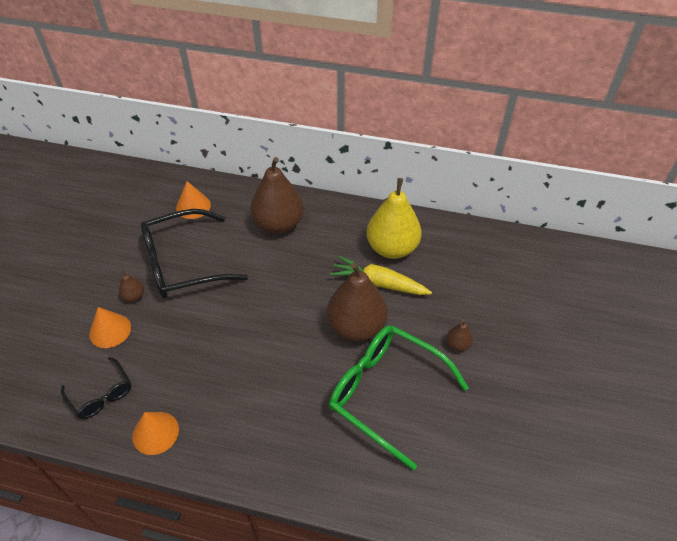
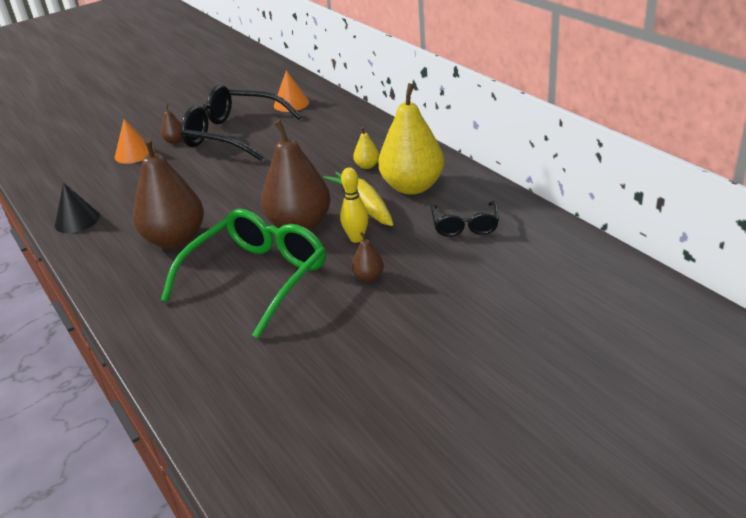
camera: 45 degrees right, 15 degrees down
(101, 394) = (79, 185): black glasses -> black glasses (465, 225)
(155, 432) = (77, 220): orange cone -> black cone
(278, 224) = (339, 136): brown pear -> brown pear (175, 239)
(337, 244) = (367, 166): none -> yellow pear
(386, 393) = (257, 278): green glasses -> green glasses turned 45 degrees clockwise
(410, 316) = (356, 238): none -> yellow bowling pin

